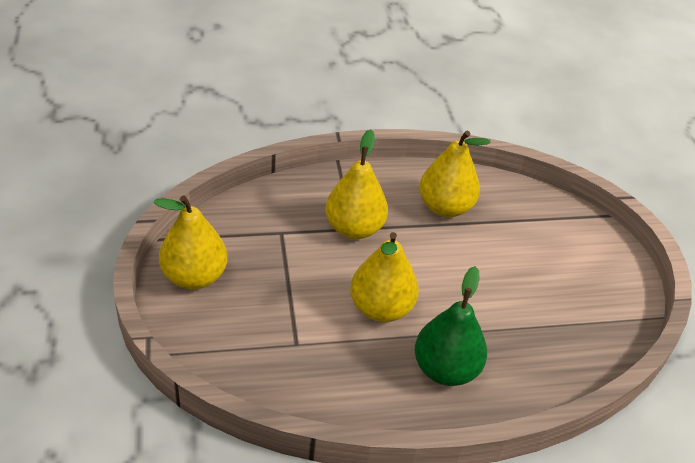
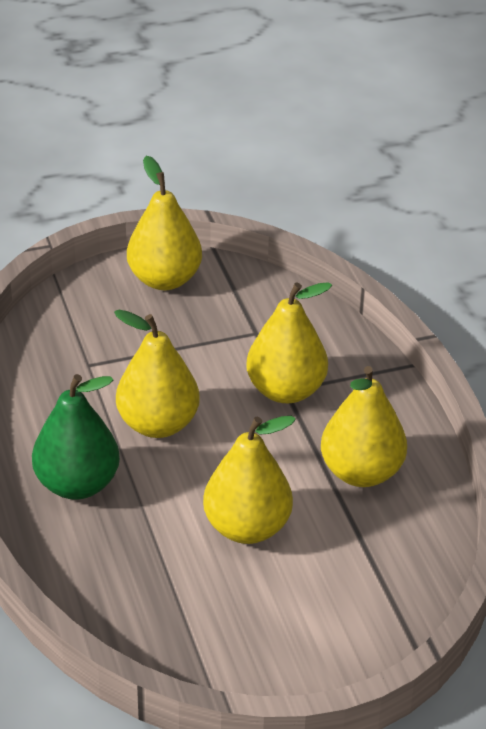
camera: 85 degrees right, 5 degrees down
(496, 275) = (247, 528): none -> yellow pear

